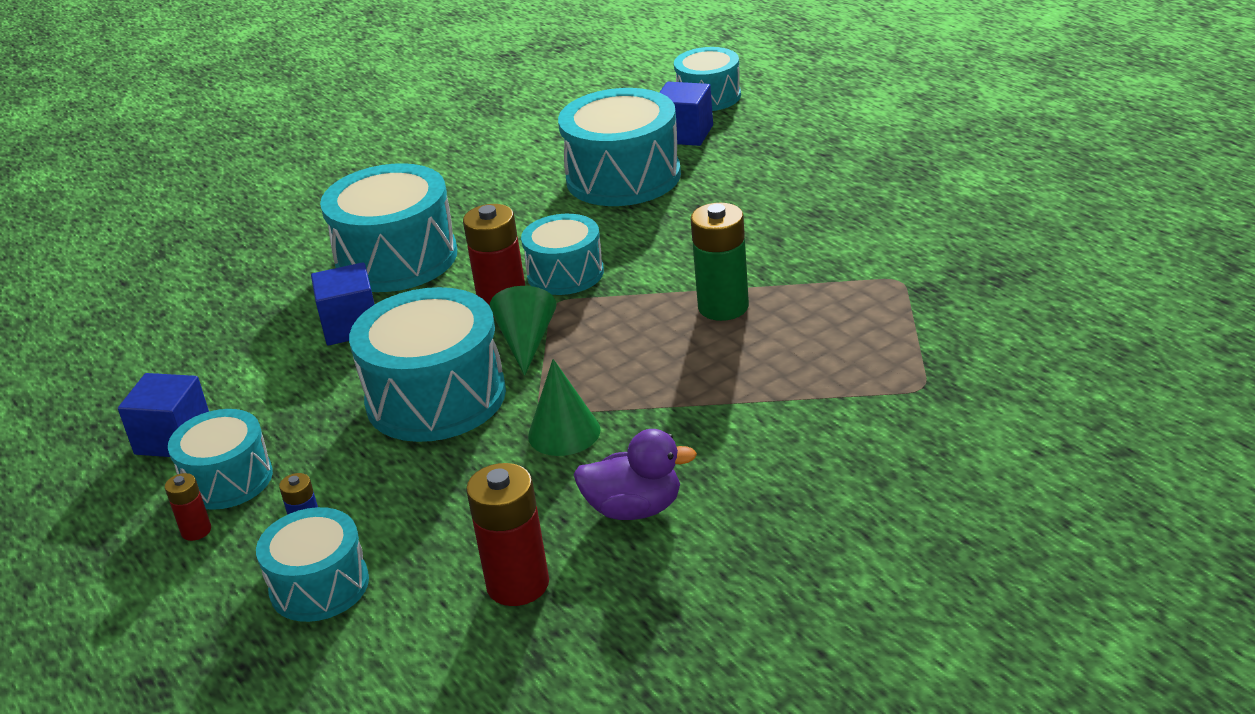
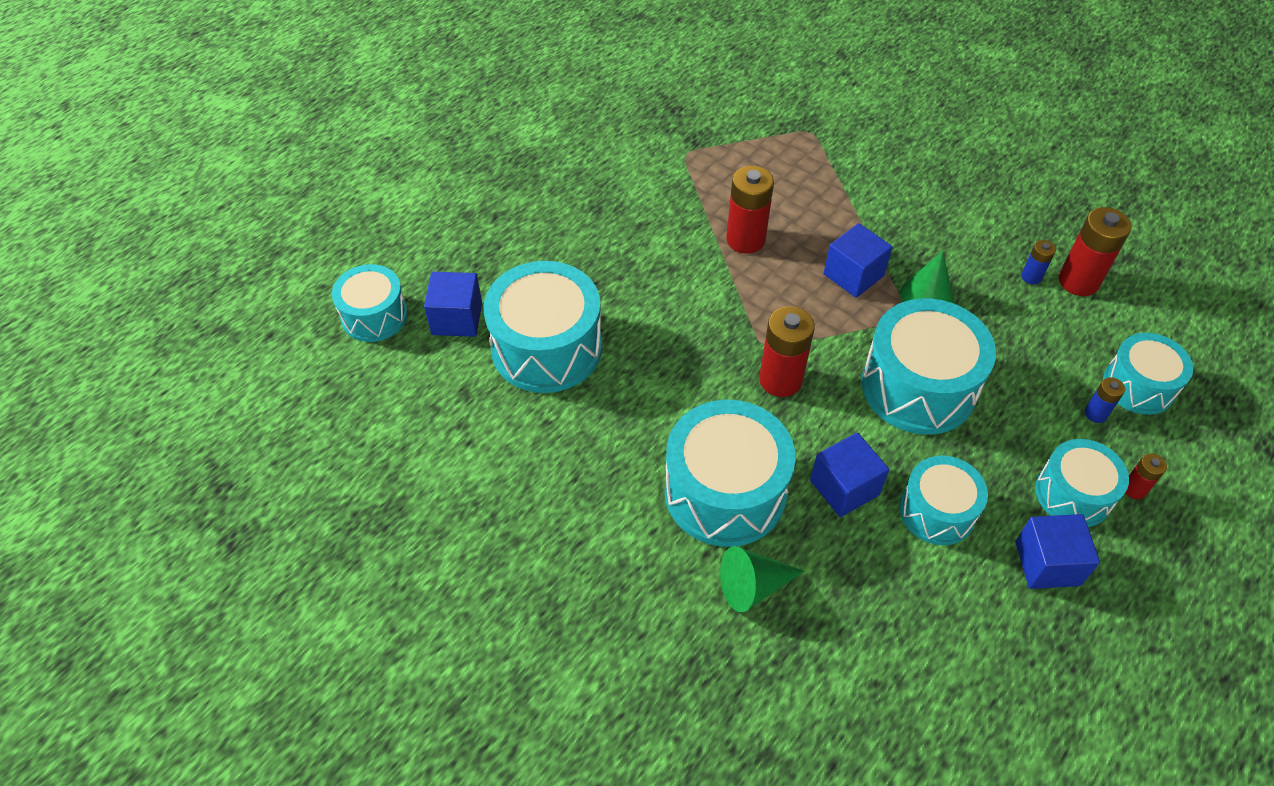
camera: 110 degrees left, 20 degrees up
(526, 342) = (827, 349): green cone -> green cone (753, 586)
(549, 538) = (1031, 277): none -> blue battery
(565, 273) = (721, 349): turquoise drum -> turquoise drum (937, 511)
(628, 379) = (853, 275): none -> blue cube
(634, 509) = (985, 242): purple duck -> none
(723, 307) = (745, 239): green battery -> red battery

